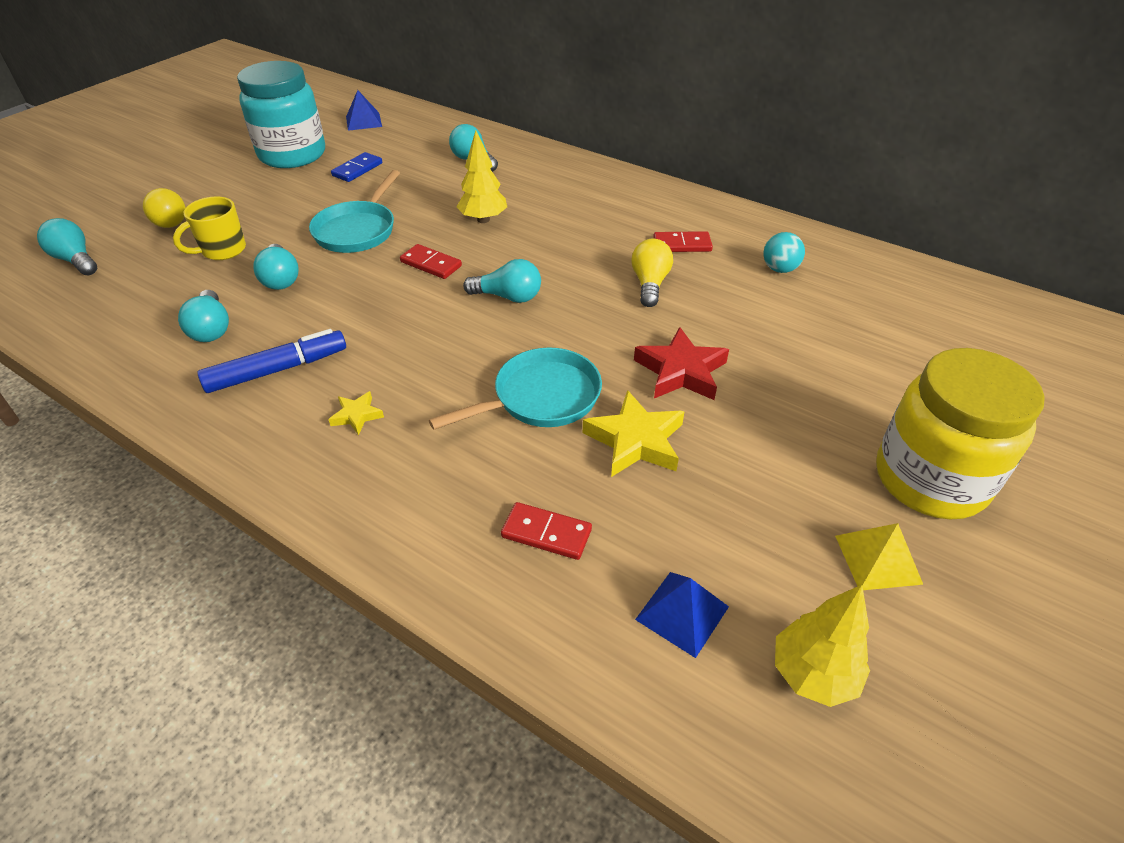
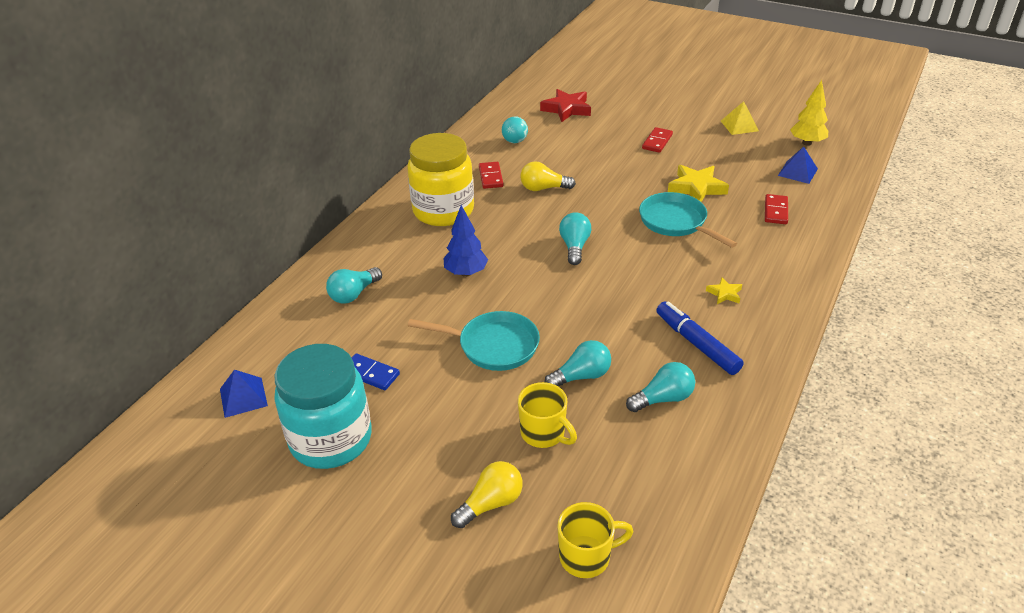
camera: 95 degrees left, 5 degrees down
(76, 260) = (586, 557): turquoise light bulb -> yellow mug
(431, 264) = (540, 291): red domino -> red domino (657, 142)
(483, 220) = (466, 273): yellow tree -> blue tree
(680, 371) = (632, 175): red star -> red star (567, 109)
(930, 479) = (684, 110): yellow jar -> yellow jar (443, 211)

